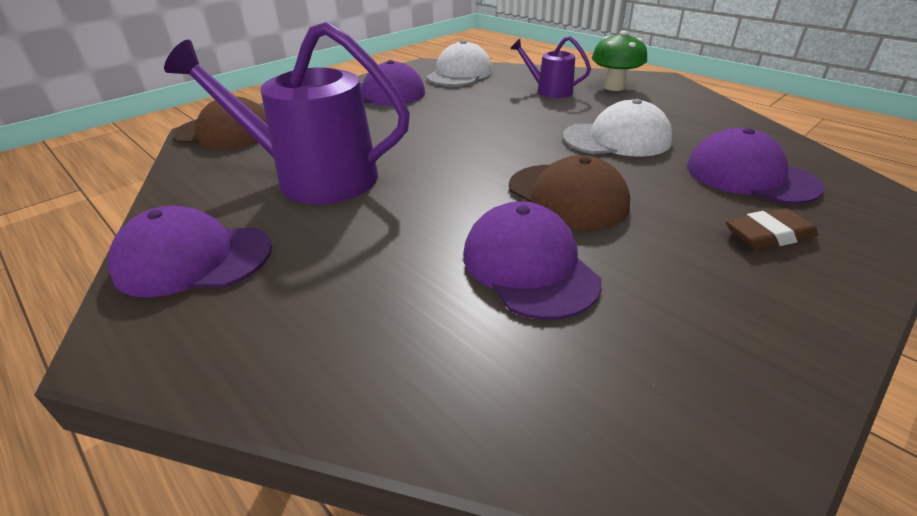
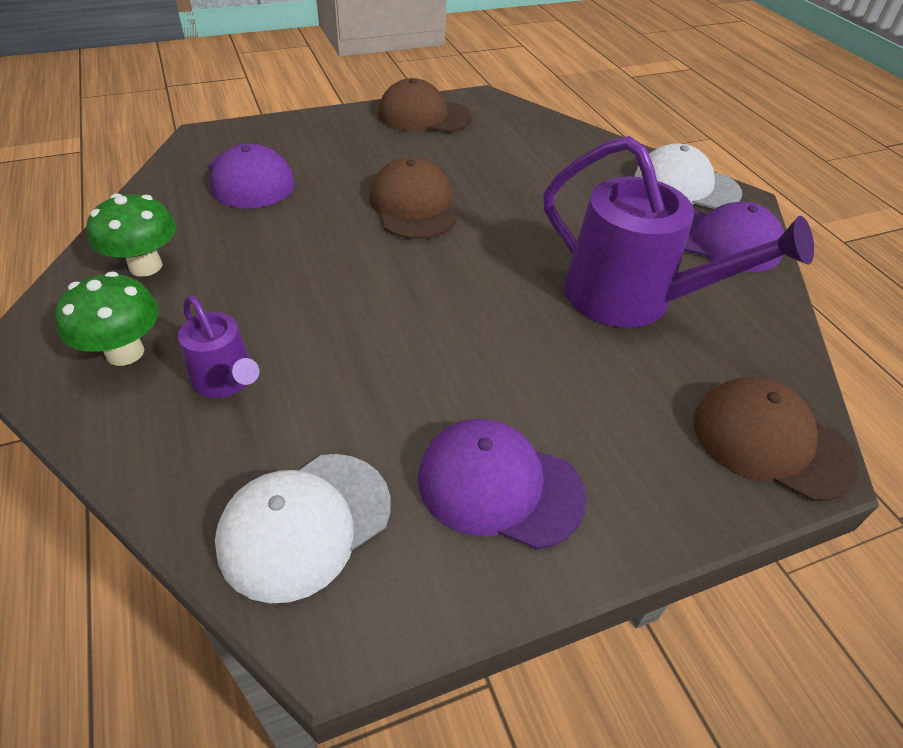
camera: 160 degrees left, 10 degrees up
(529, 266) = (490, 171): purple cap -> none
(616, 139) = (286, 250): white cap -> white cap (686, 186)
(682, 111) = (145, 266): none -> green mushroom
(745, 350) = (424, 116): none -> brown cap
(768, 235) = (322, 145): brown eraser -> none

